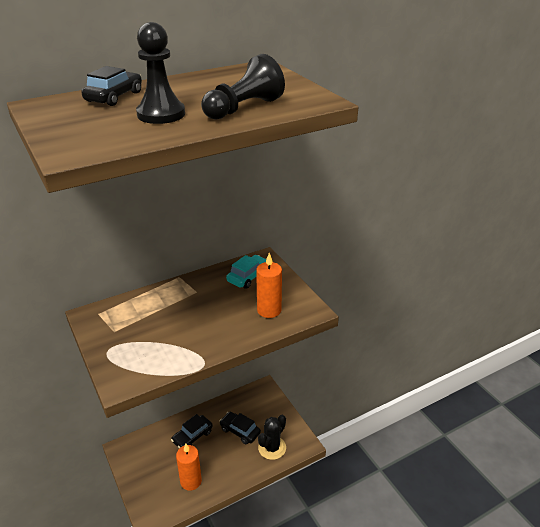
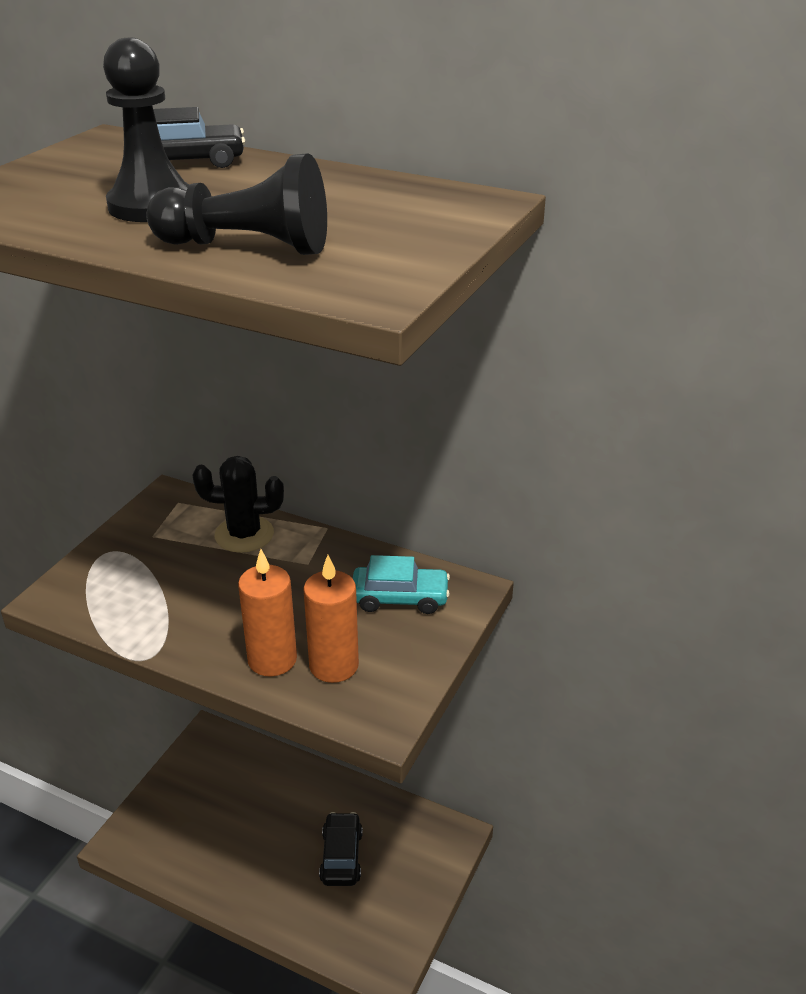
camera: 55 degrees right, 0 degrees up
(191, 481) = (207, 851): orange candle -> orange candle (272, 659)
(192, 436) = (286, 801): black car -> none
(272, 448) = (342, 923): black cactus -> black cactus (244, 534)

